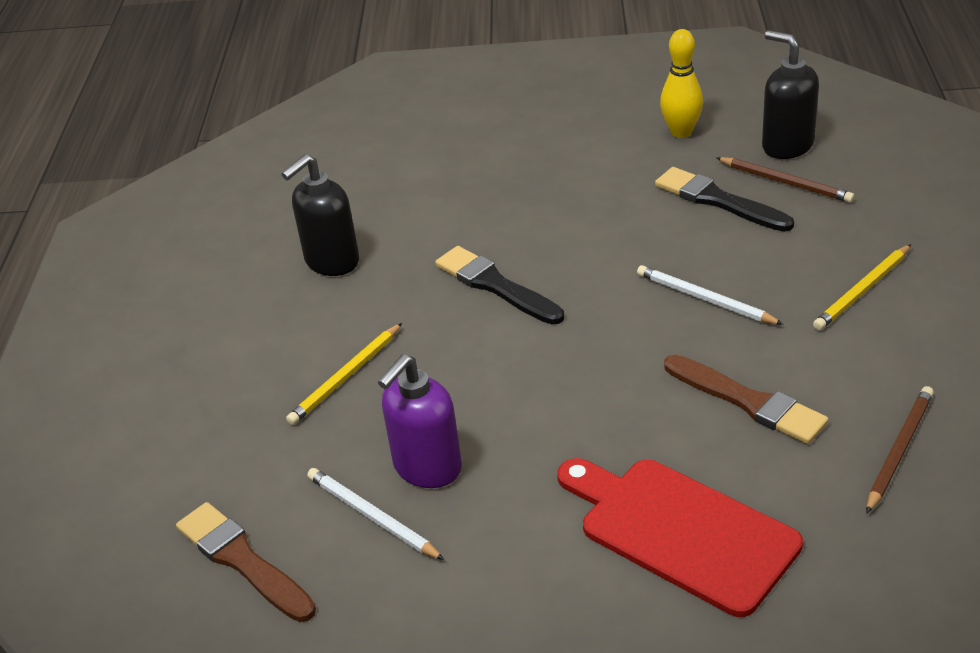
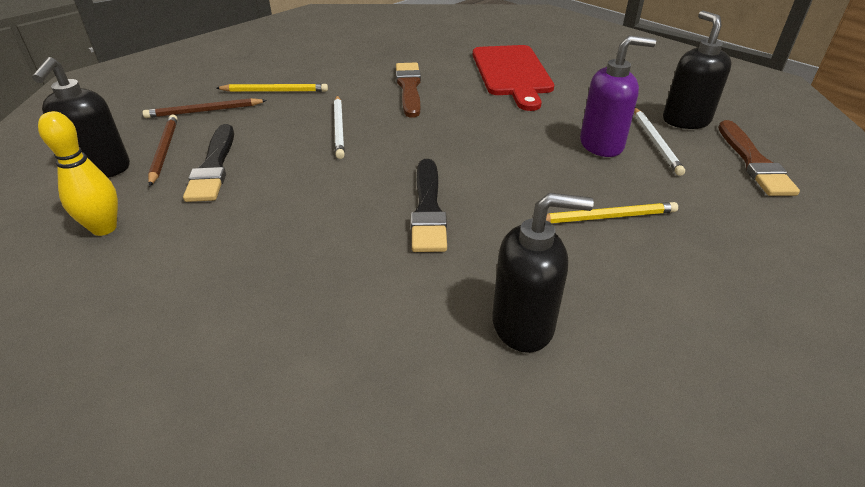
camera: 140 degrees left, 0 degrees up
(365, 593) = (685, 120): none -> black soap dispenser
(899, 450) = (390, 52): brown pencil -> brown pencil (204, 111)

